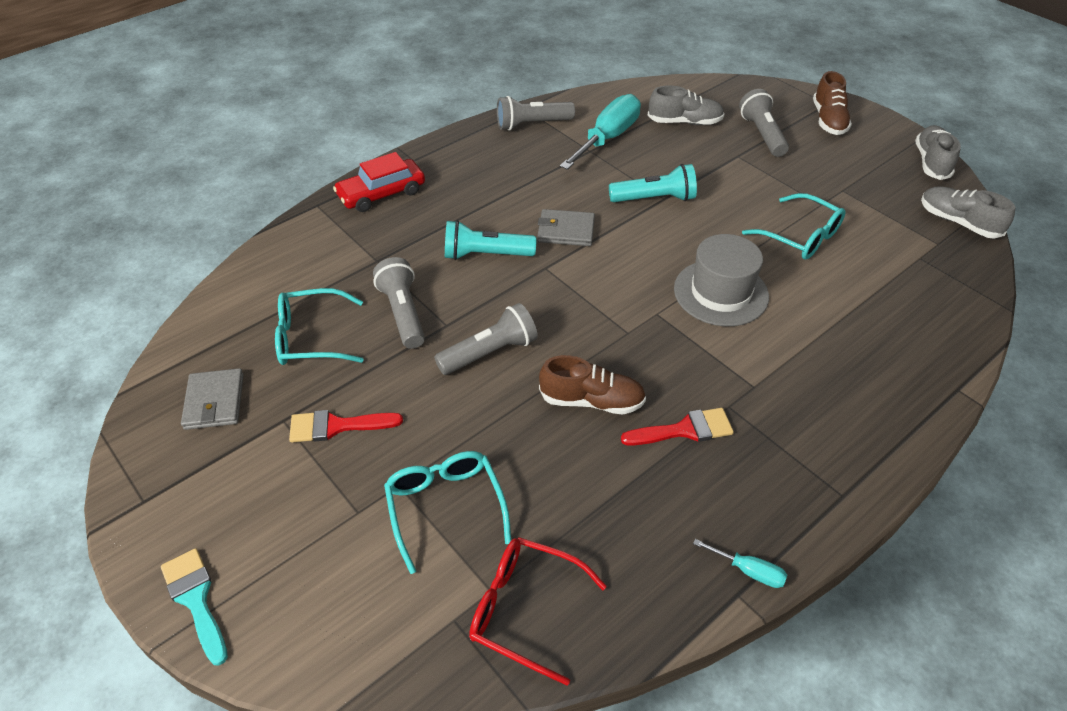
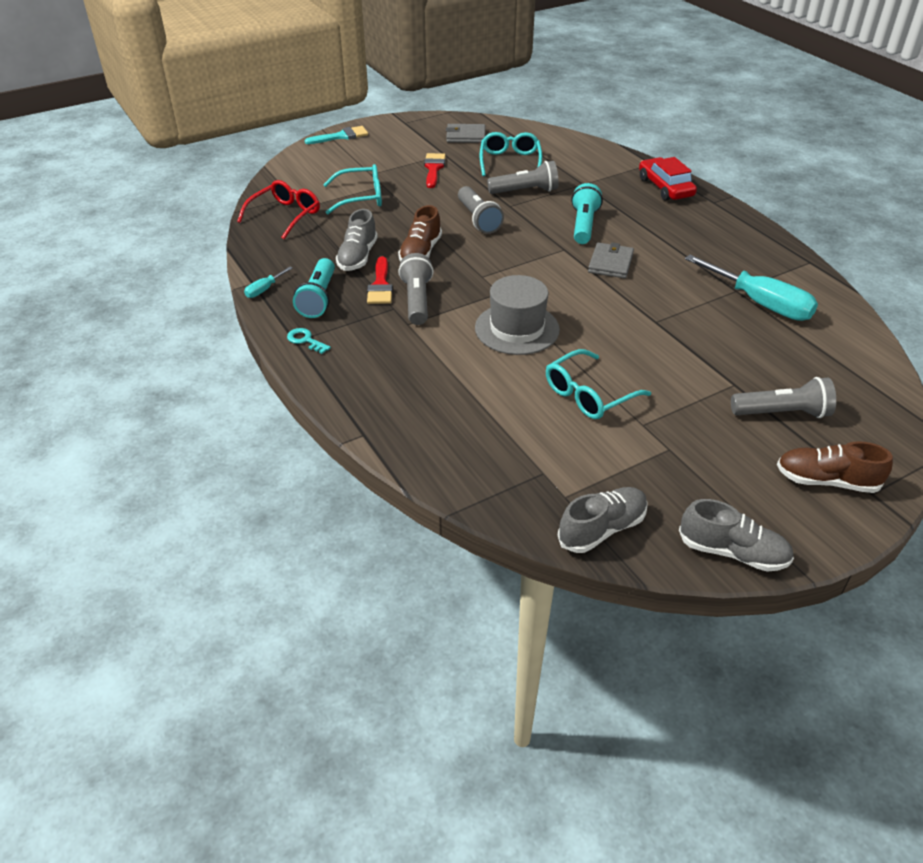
camera: 100 degrees right, 5 degrees down
(532, 124) = (779, 263): grey flashlight -> grey flashlight (417, 300)
(655, 199) = (655, 316): turquoise flashlight -> turquoise flashlight (318, 298)
(684, 122) = (800, 359): grey shoe -> grey shoe (358, 257)
(837, 484) = (305, 340): none -> turquoise key

